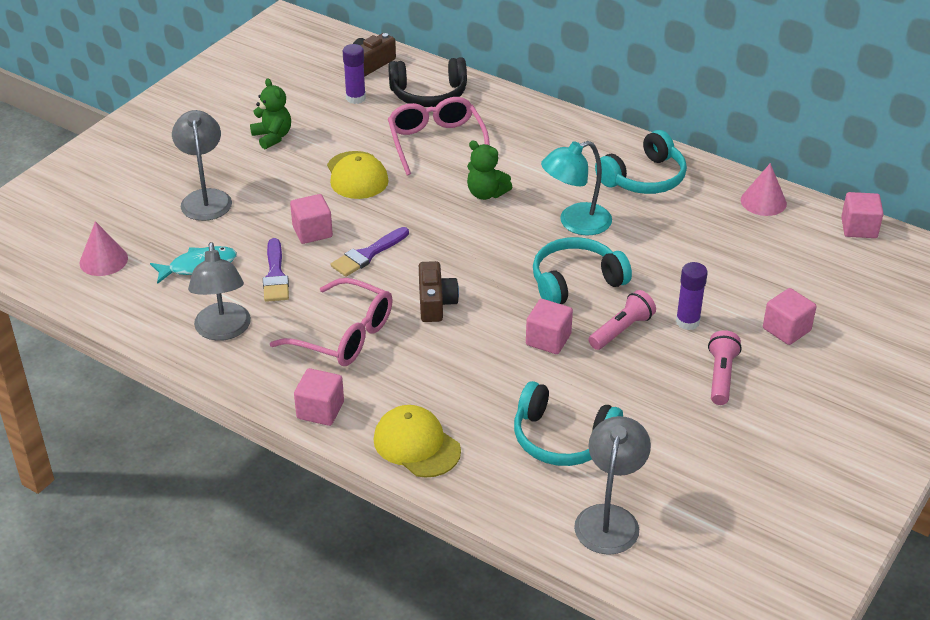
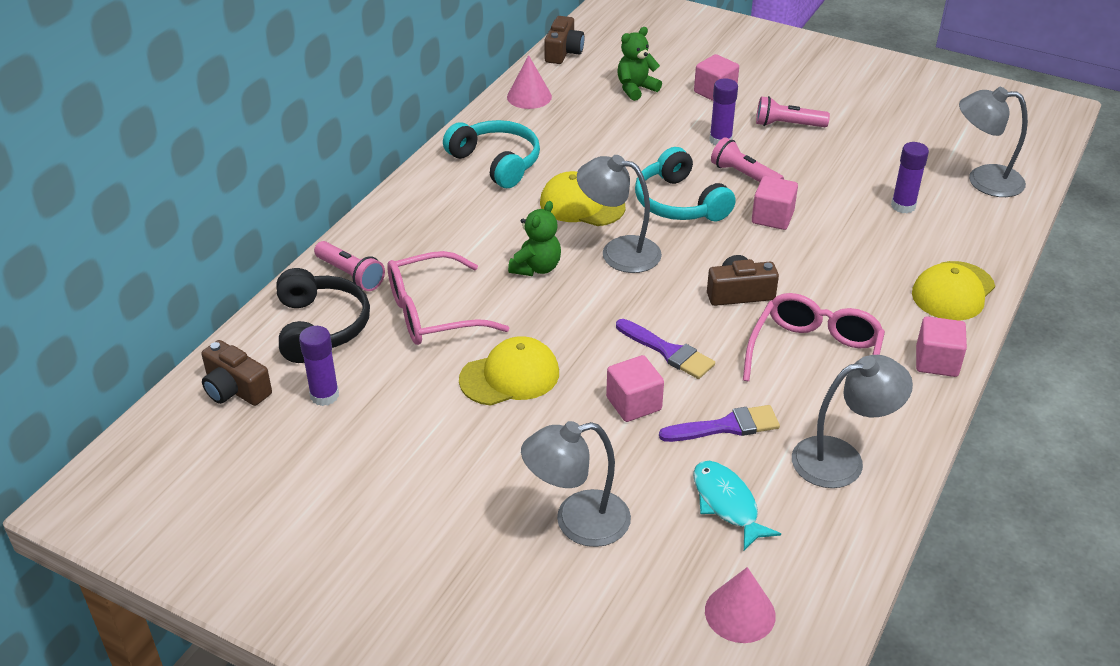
camera: 95 degrees left, 0 degrees up
(272, 137) = (422, 471): green teddy bear -> green teddy bear (636, 89)
(488, 105) = (350, 275): none -> pink flashlight
(503, 239) = (618, 252): none -> grey lamp
(562, 438) = (903, 206): turquoise headphones -> purple glue stick
(575, 223) = (581, 205): turquoise lamp -> yellow cap
(859, 228) = (563, 52): pink cube -> brown camera

